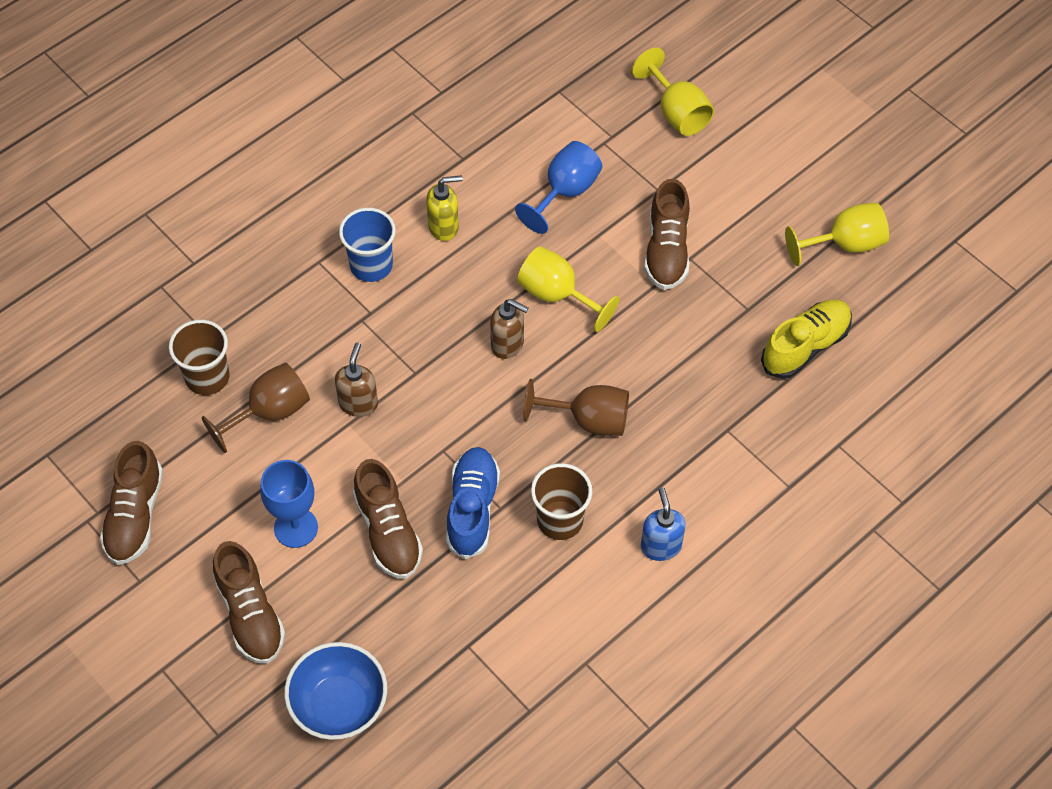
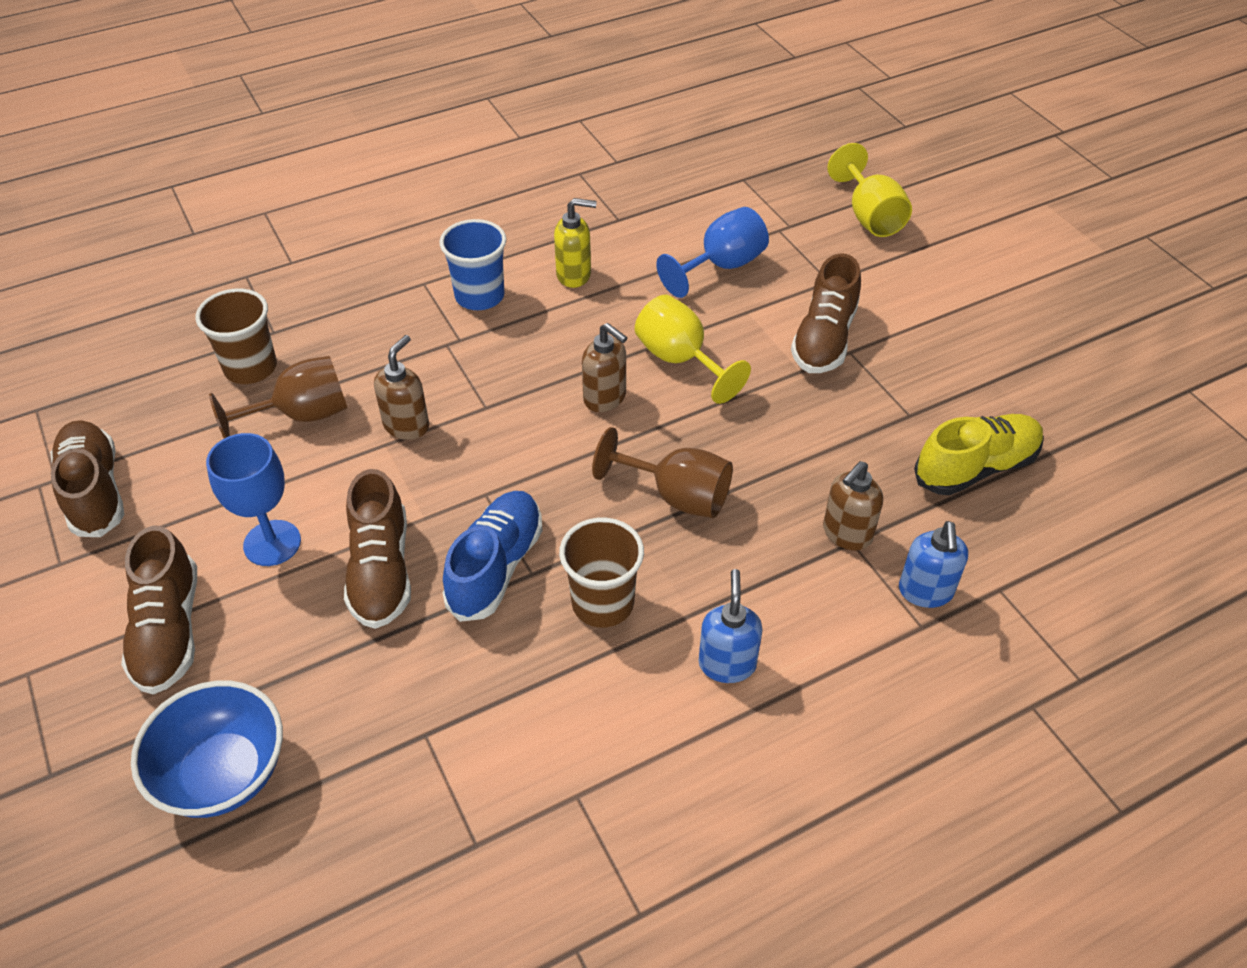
camera: 15 degrees right, 10 degrees down
(135, 515) = (95, 491): brown shoe -> brown shoe turned 135 degrees clockwise
(721, 424) = (846, 534): none -> brown soap dispenser
(787, 459) = (925, 592): none -> blue soap dispenser
(844, 244) = (1045, 370): yellow goblet -> none

